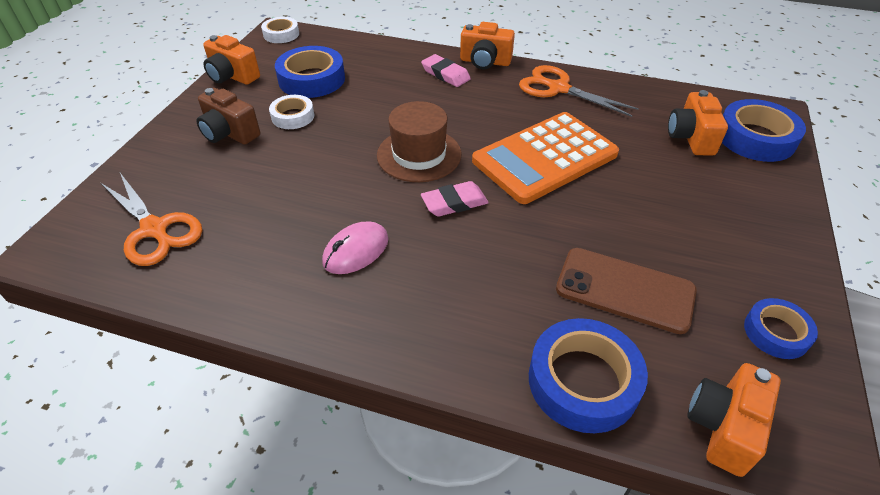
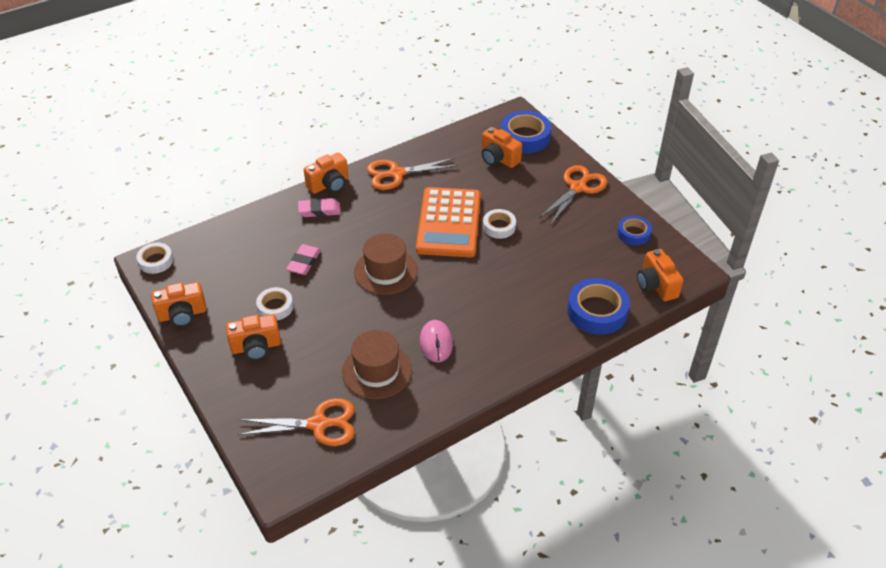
camera: 50 degrees left, 0 degrees up
(229, 133) = (256, 347): brown camera -> orange camera
(269, 228) = (377, 371): none -> brown hat
(312, 79) = (241, 275): blue tape -> none
(454, 203) = (443, 282): pink eraser -> pink eraser (304, 262)
(594, 197) = (499, 227): none -> white tape
(625, 290) = (565, 261): brown phone -> none
(759, 226) = (578, 187): none -> orange scissors

